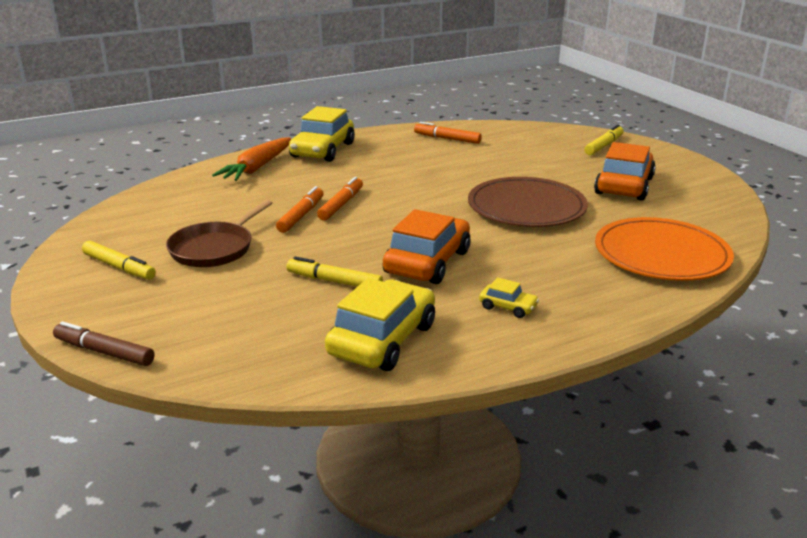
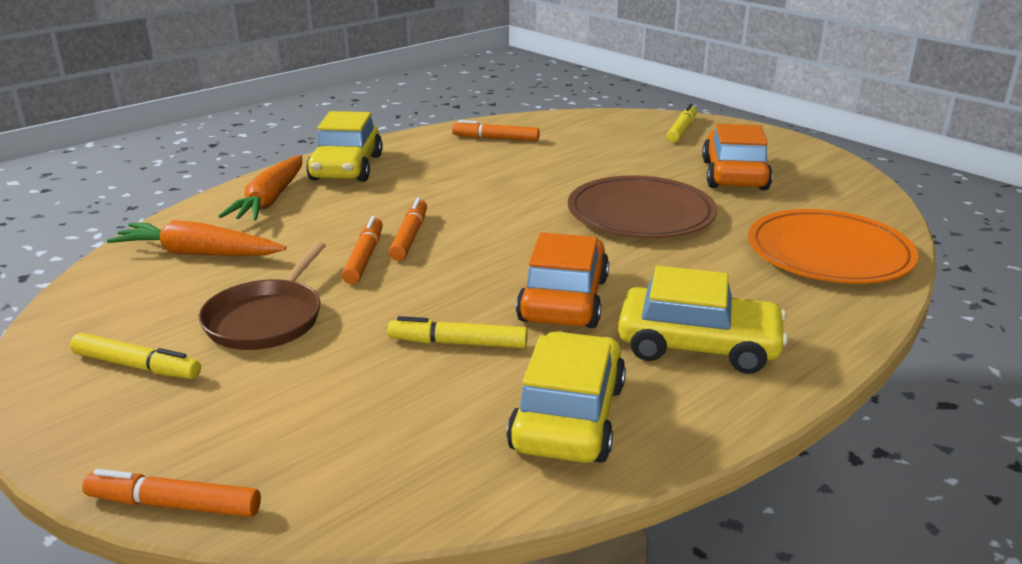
camera: 15 degrees left, 0 degrees up
(105, 352) = (175, 505): brown marker -> orange marker
(191, 199) = (198, 253): none -> orange carrot
(508, 307) = (698, 346): yellow car -> yellow car, size x2.18

